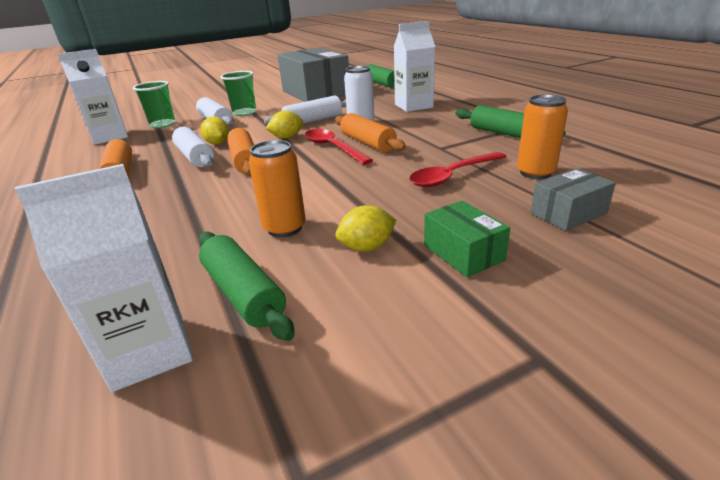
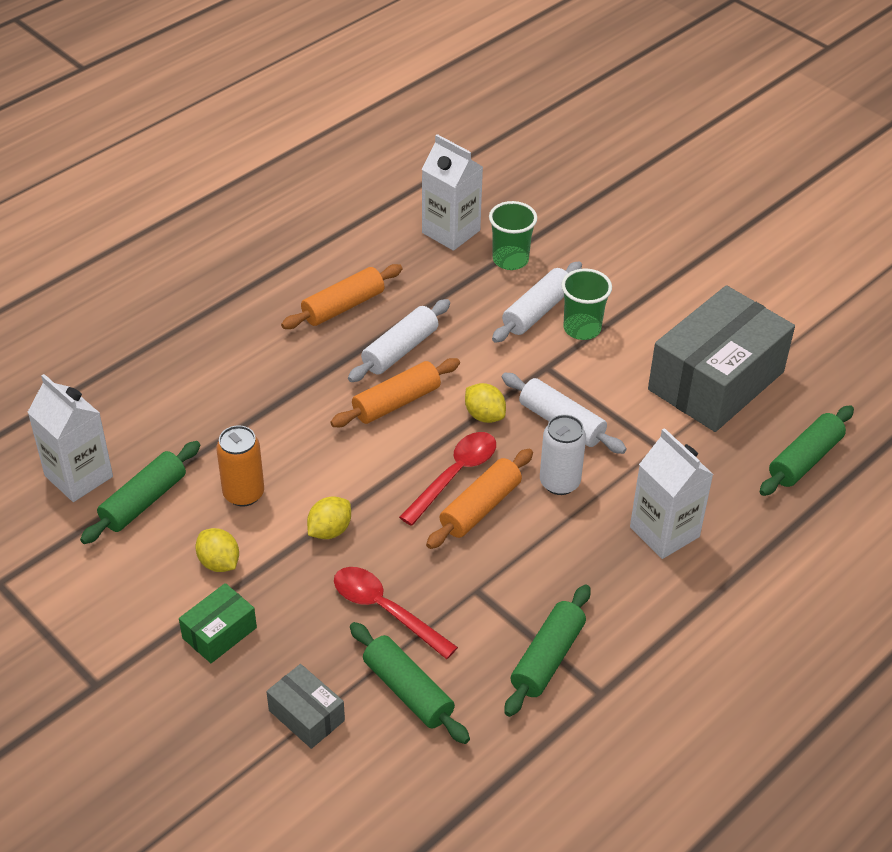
camera: 70 degrees right, 15 degrees up
(218, 143) = (449, 352): yellow lemon -> yellow lemon (329, 530)
(535, 173) = (408, 691): orange can -> green rolling pin

